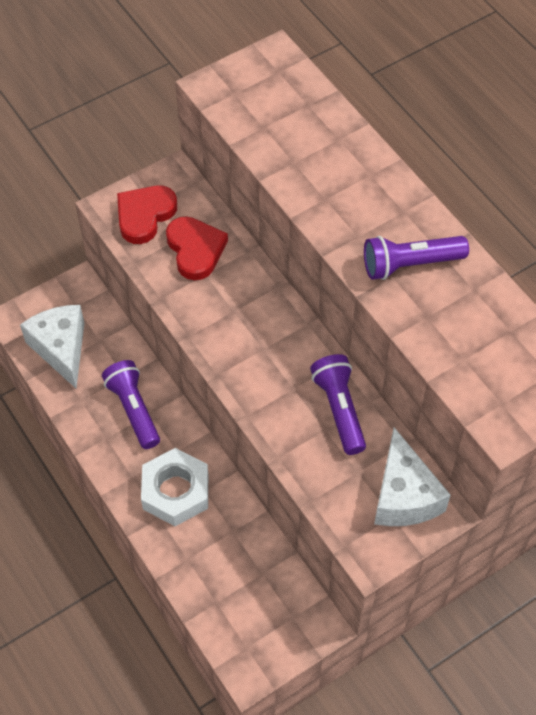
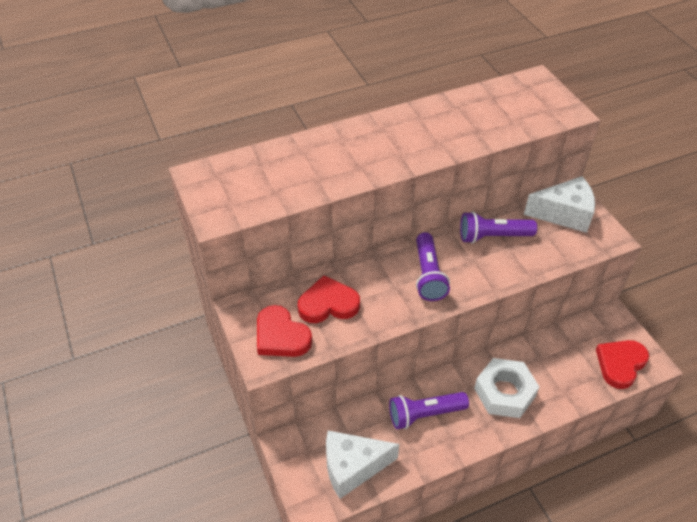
camera: 80 degrees left, 10 degrees down
(241, 629) = (620, 364): none -> red heart
(410, 264) = (431, 132): purple flashlight -> purple flashlight (428, 275)

